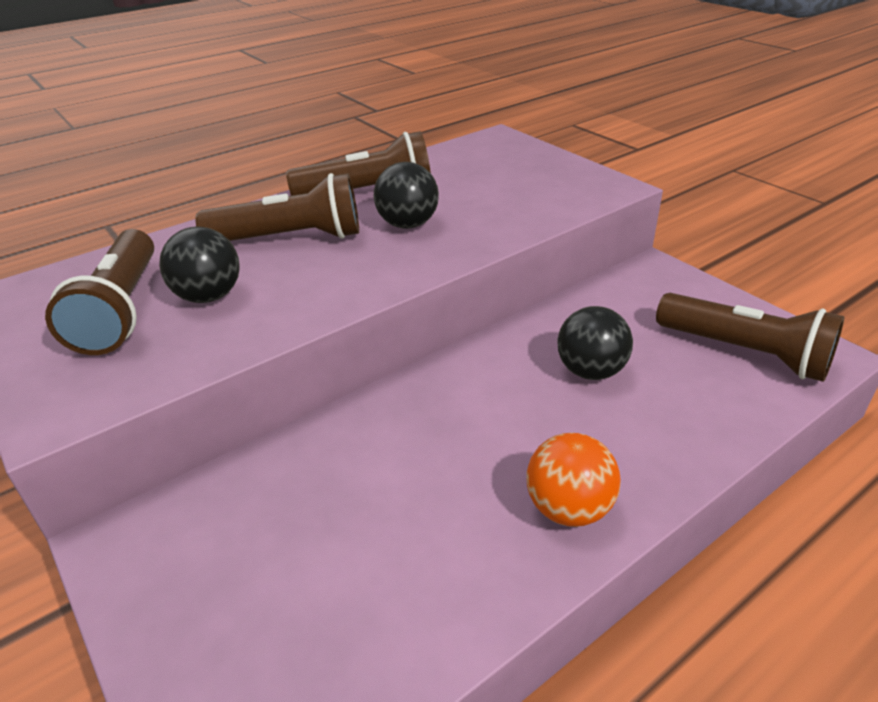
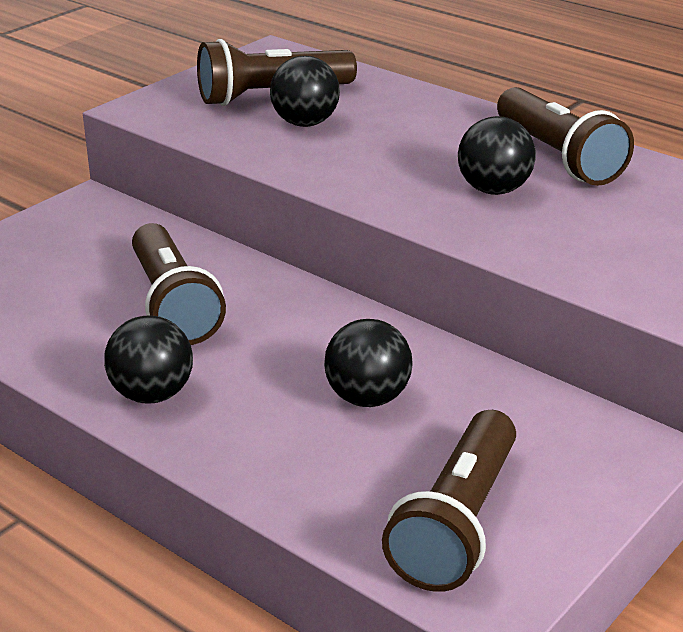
camera: 75 degrees right, 5 degrees down
(290, 238) = (427, 136): brown flashlight -> brown flashlight (173, 305)
(568, 509) = (152, 394): orange ball -> black ball

